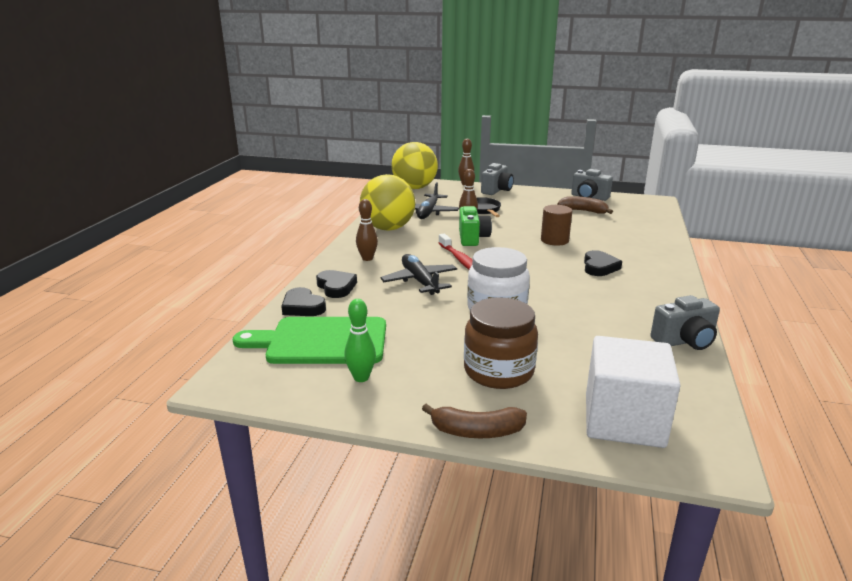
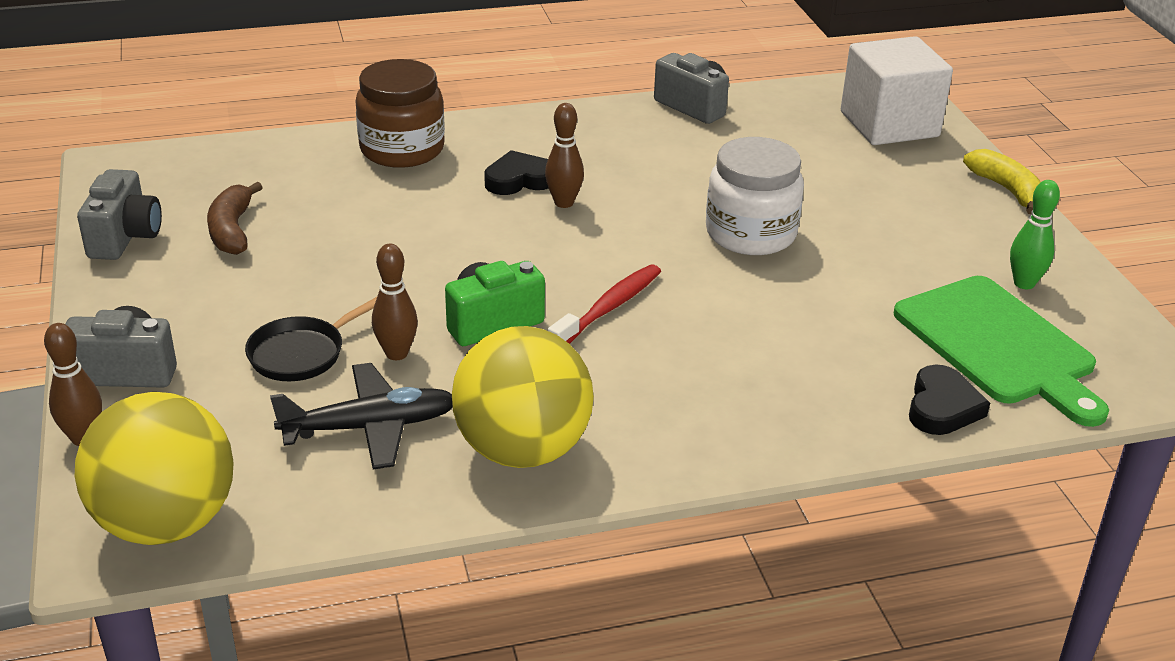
camera: 120 degrees left, 10 degrees up
(336, 287) = (845, 402): black heart -> none
(367, 258) = (702, 415): brown bowling pin -> brown bowling pin (564, 203)
(420, 281) = (734, 323): black plane -> none
(477, 431) = (1007, 190): brown banana -> yellow banana
(498, 371) = (894, 200): brown jar -> brown jar (402, 149)
(554, 240) = (431, 234): brown cylinder -> none

